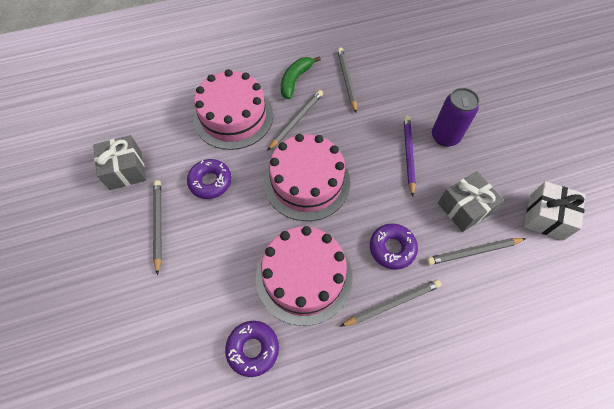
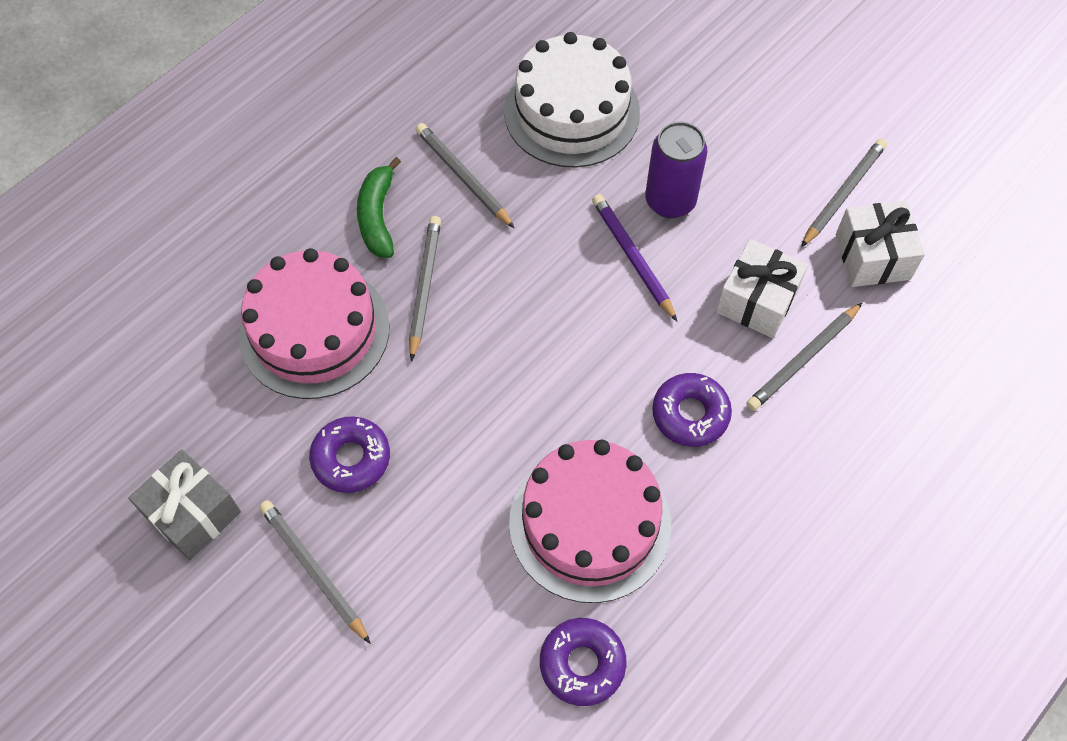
camera: 30 degrees left, 0 degrees up
(307, 182) = (505, 379): pink cake -> none
(392, 303) = (735, 492): grey pencil -> grey pencil (843, 193)
(418, 74) = (572, 112): none -> white cake
(464, 208) = (757, 301): grey gift -> white gift

